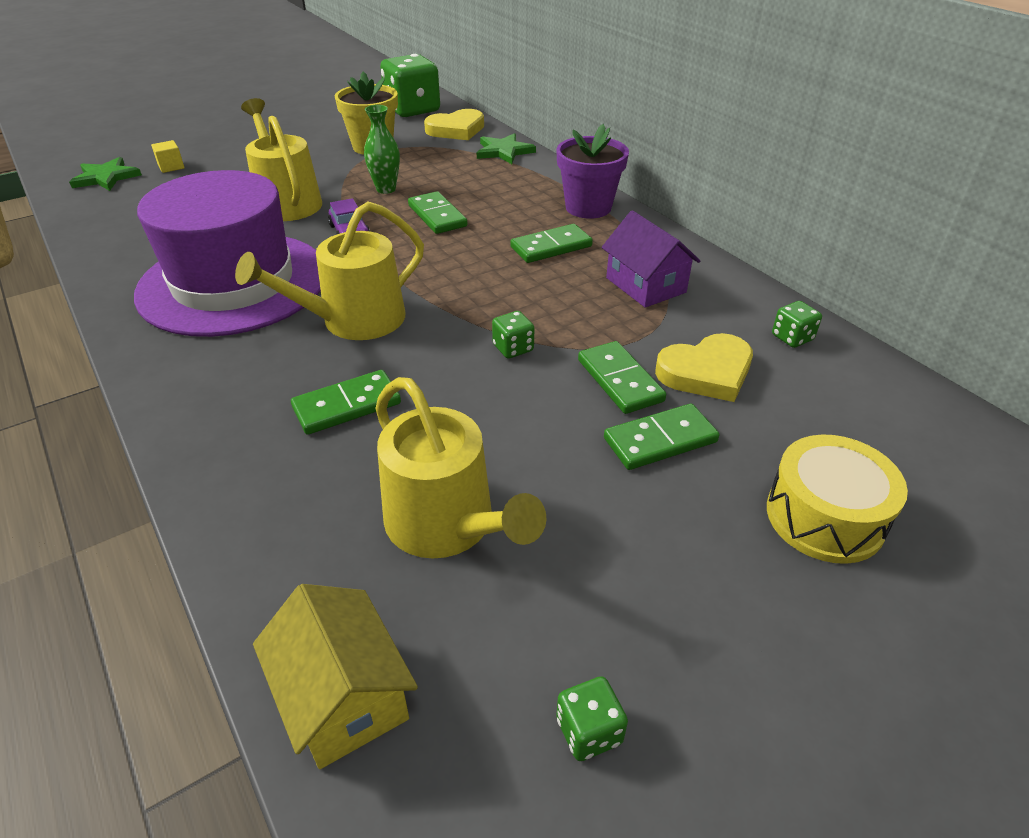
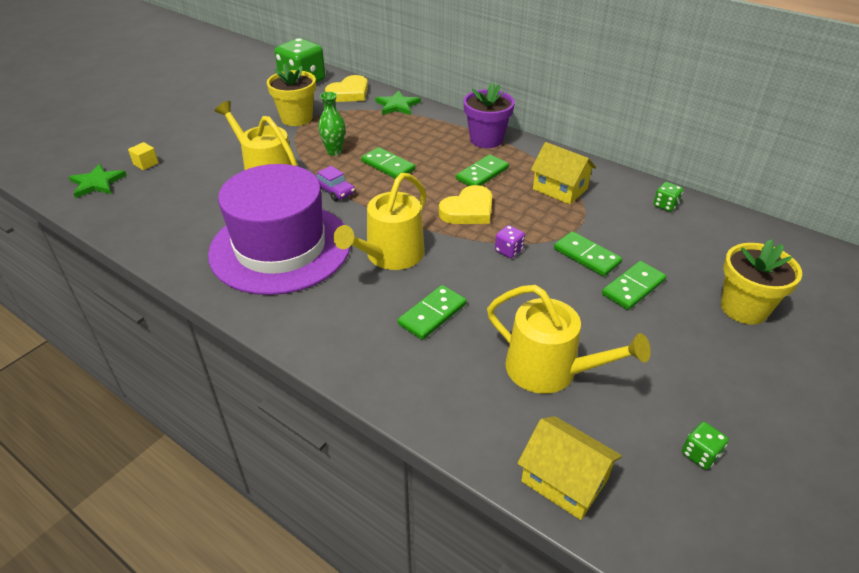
camera: 20 degrees left, 0 degrees up
(513, 348) = (508, 250): green dice -> purple dice
(646, 285) = (560, 189): purple house -> yellow house
(706, 372) = (632, 239): yellow heart -> yellow heart (468, 210)
(825, 517) = (744, 308): yellow drum -> yellow flower pot

